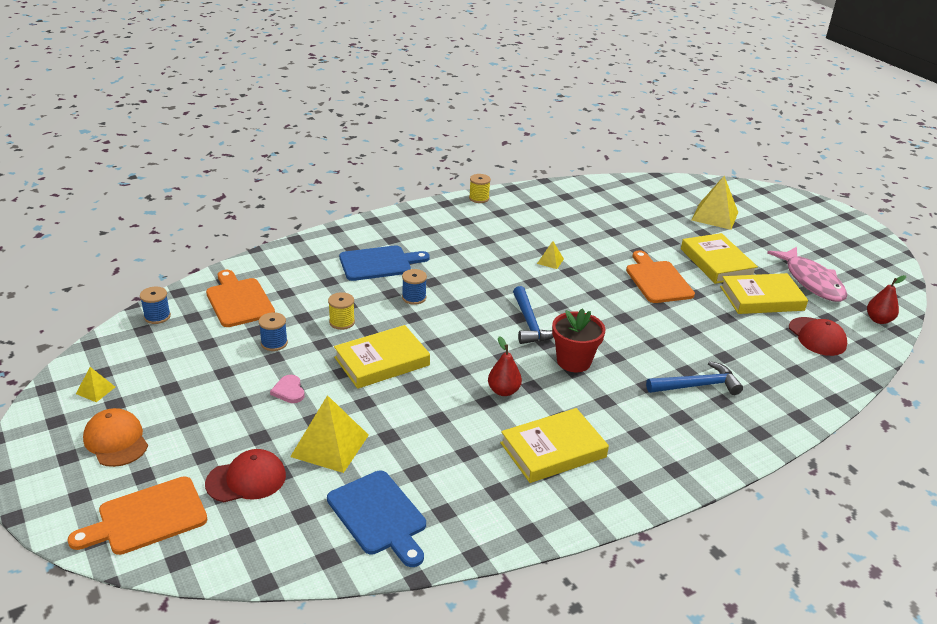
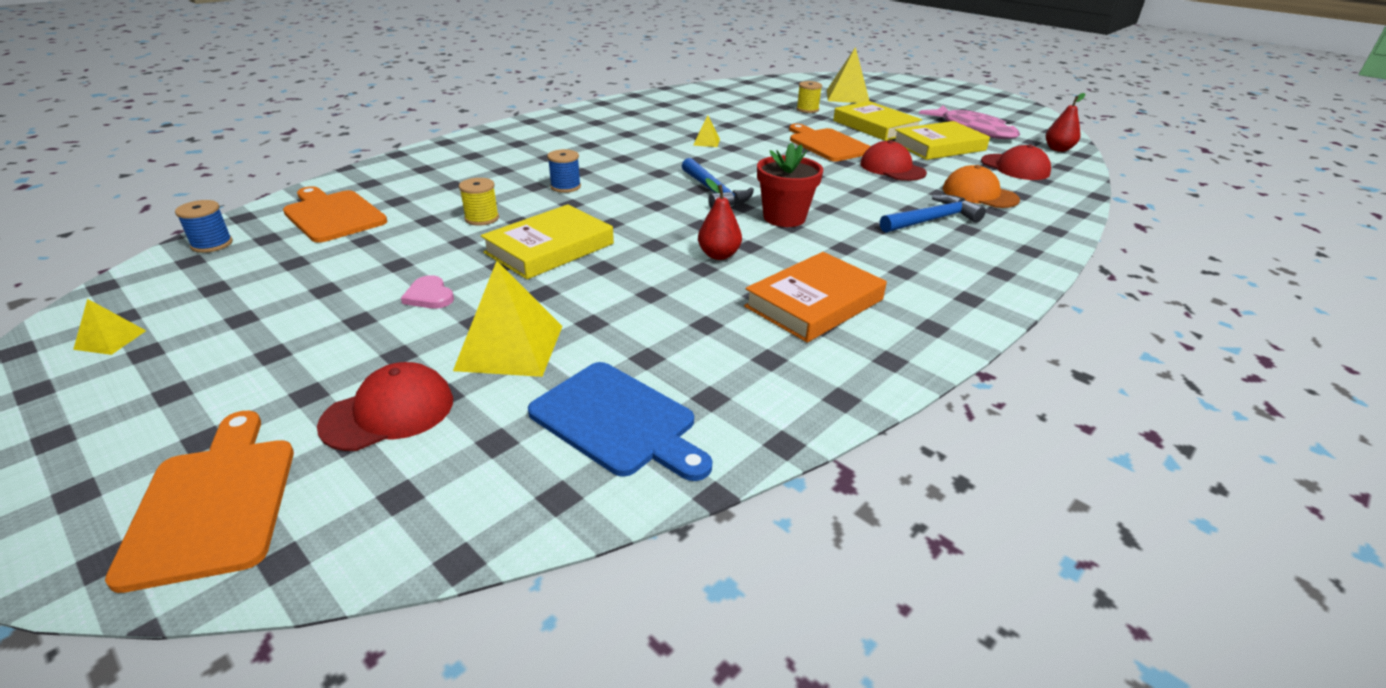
camera: 15 degrees left, 0 degrees up
(116, 441) = (148, 399): orange cap -> orange cap (979, 194)
(147, 517) = (214, 502): orange cutting board -> orange cutting board turned 120 degrees clockwise
(274, 343) = (394, 249): blue spool -> none
(379, 263) = (510, 163): blue cutting board -> none
(479, 198) = (603, 105): yellow spool -> yellow spool (807, 109)
(553, 450) = (814, 303): yellow book -> orange book
(699, 319) = (892, 168): none -> red cap

